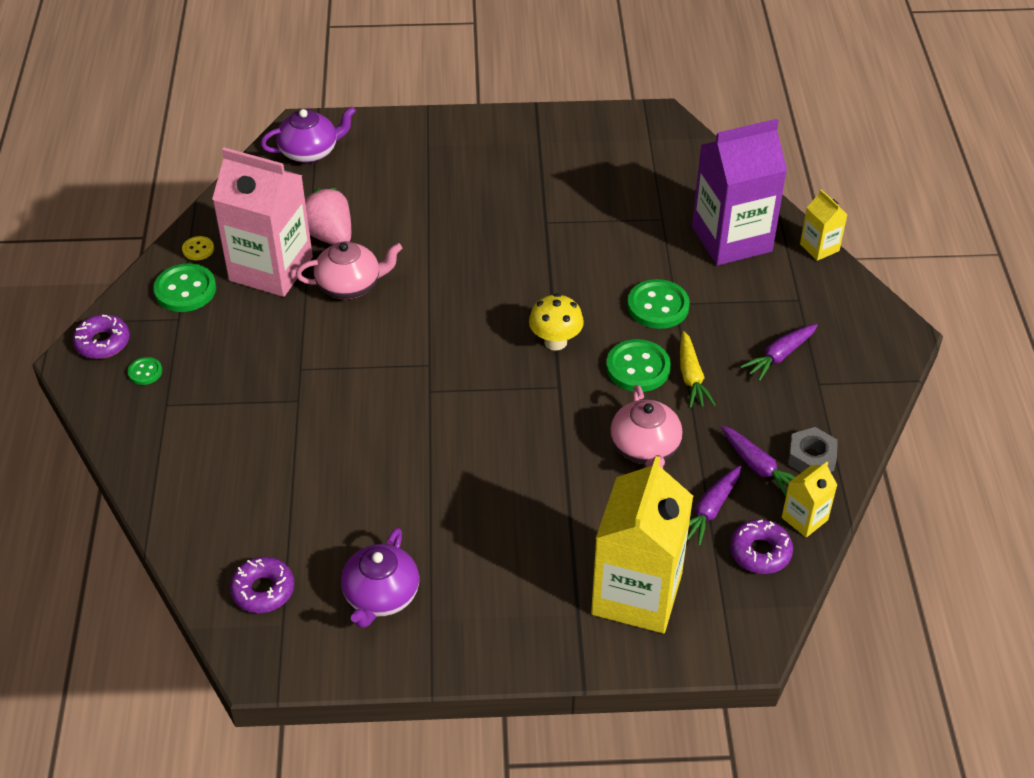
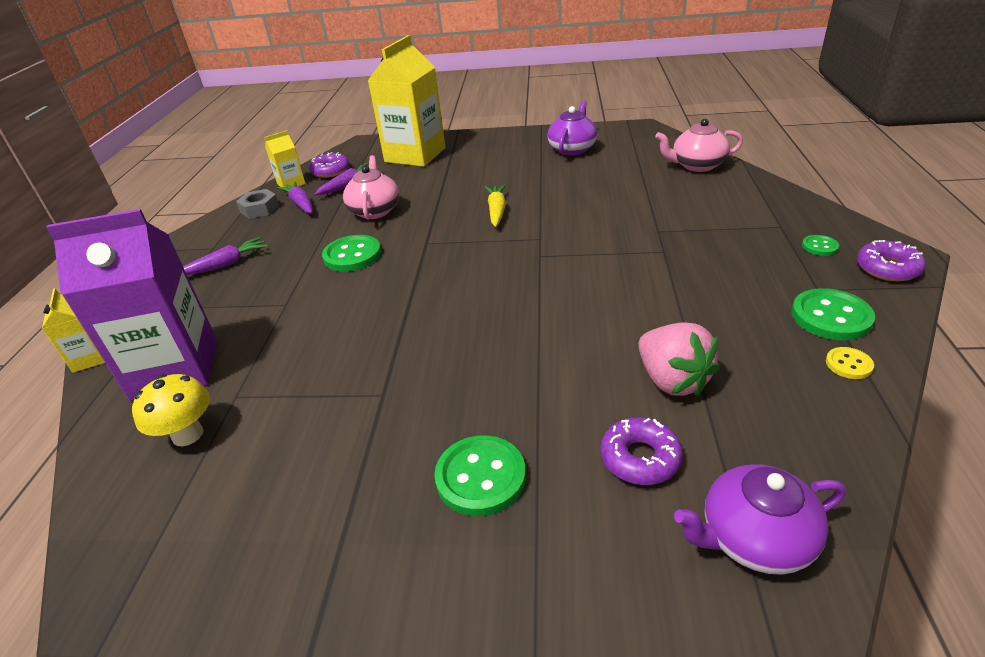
camera: 170 degrees left, 10 degrees down
(263, 590) = (649, 148): purple donut -> purple donut (640, 458)
(271, 269) = (735, 339): pink carton -> none
(350, 285) = (630, 321): pink teapot -> pink teapot (697, 165)
(555, 342) = (417, 273): yellow mushroom -> yellow mushroom (188, 434)
(658, 306) = (304, 301): green button -> green button (480, 477)
(691, 376) = (311, 250): yellow carrot -> yellow carrot (496, 211)

